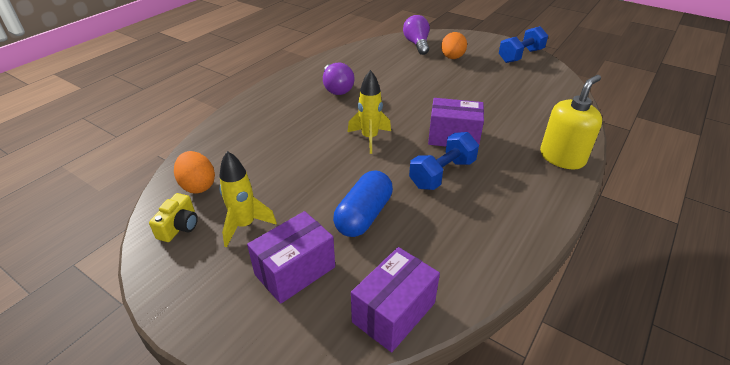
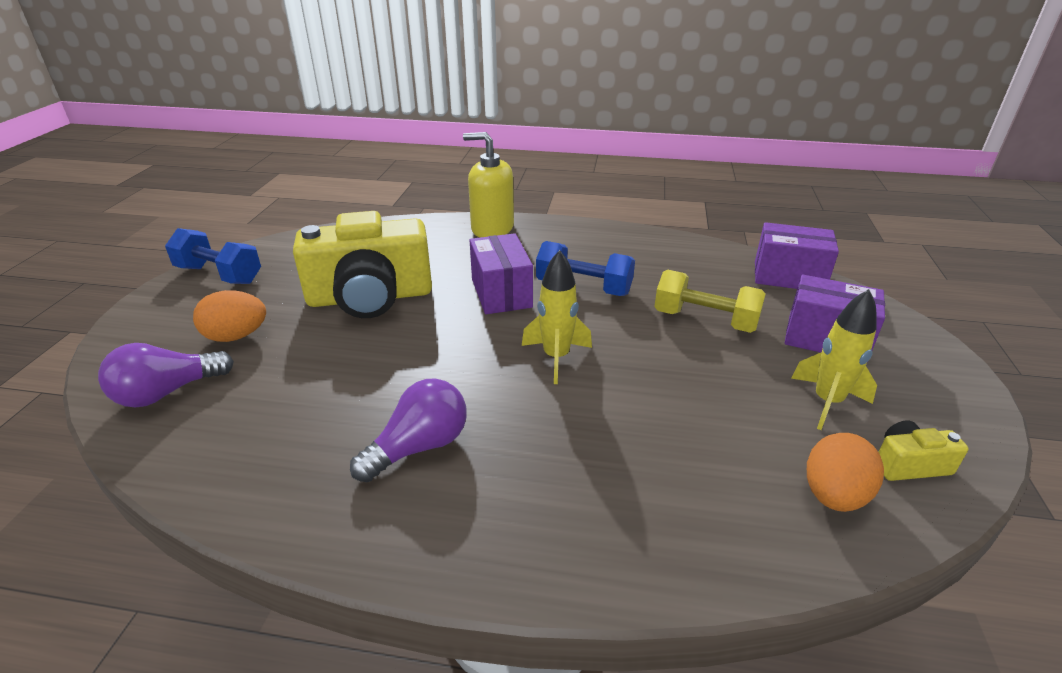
camera: 115 degrees left, 5 degrees down
(364, 215) = (705, 320): blue capsule -> yellow dumbbell
(472, 93) = (370, 297): none -> yellow camera

